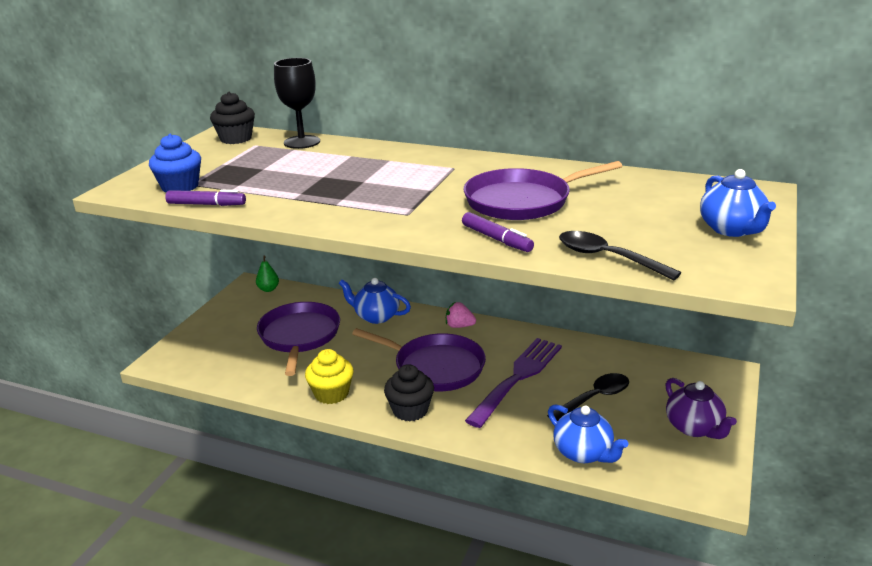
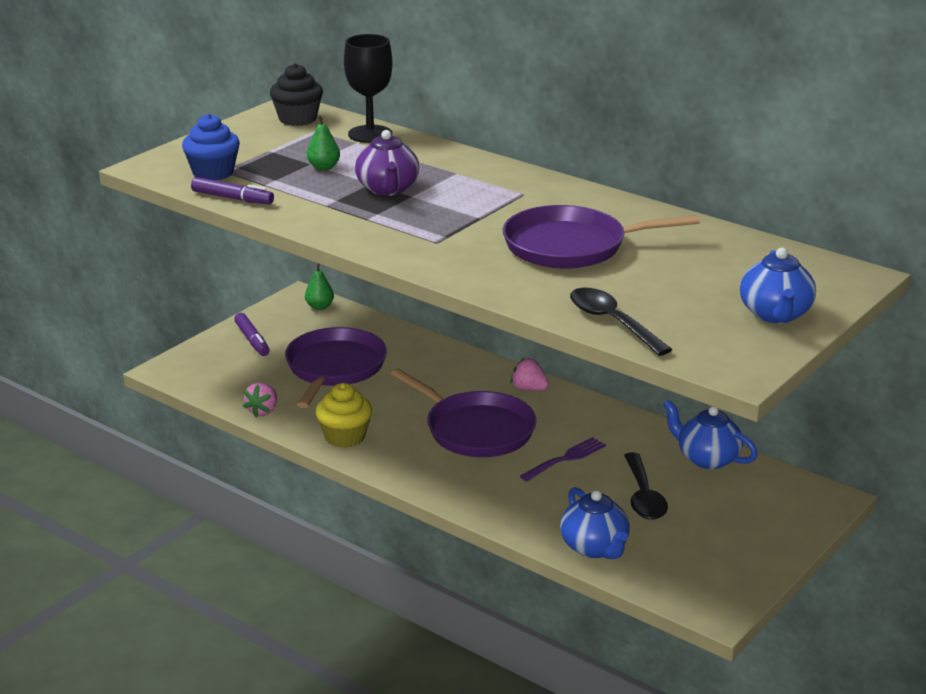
camera: 15 degrees right, 0 degrees up
(253, 384) = (263, 411): none -> pink strawberry
(276, 170) = (323, 167): none -> green pear
(376, 316) = (434, 361): blue teapot -> blue teapot (707, 458)
(410, 410) = (424, 470): black cupcake -> none
(496, 239) = (511, 284): purple marker -> purple marker (252, 340)
(517, 378) = (565, 459): purple fork -> purple fork, size x0.54
(594, 398) = (643, 496): black spoon -> black spoon turned 105 degrees clockwise
(694, 427) = (740, 547): purple teapot -> purple teapot (387, 189)

